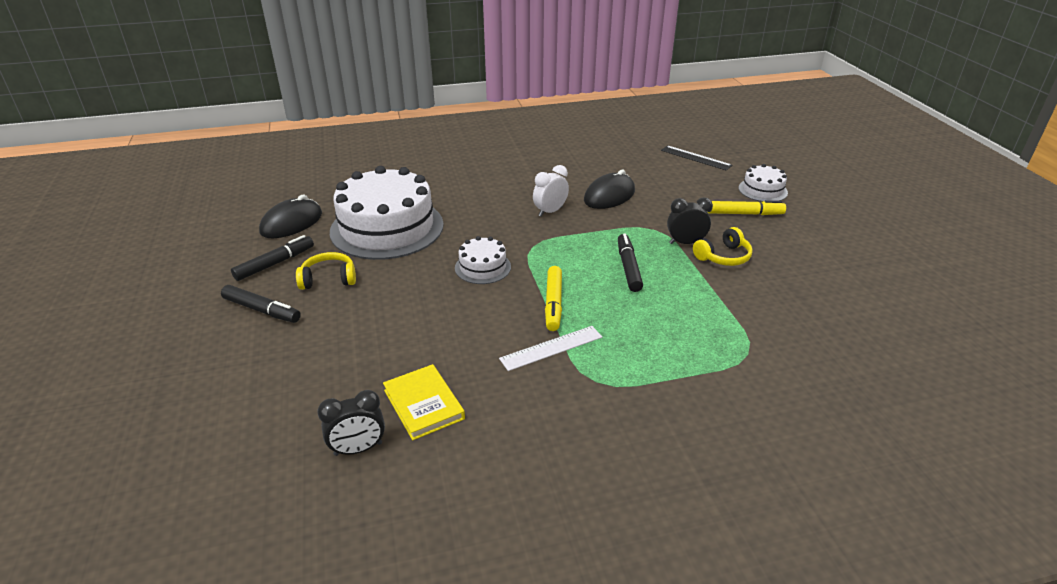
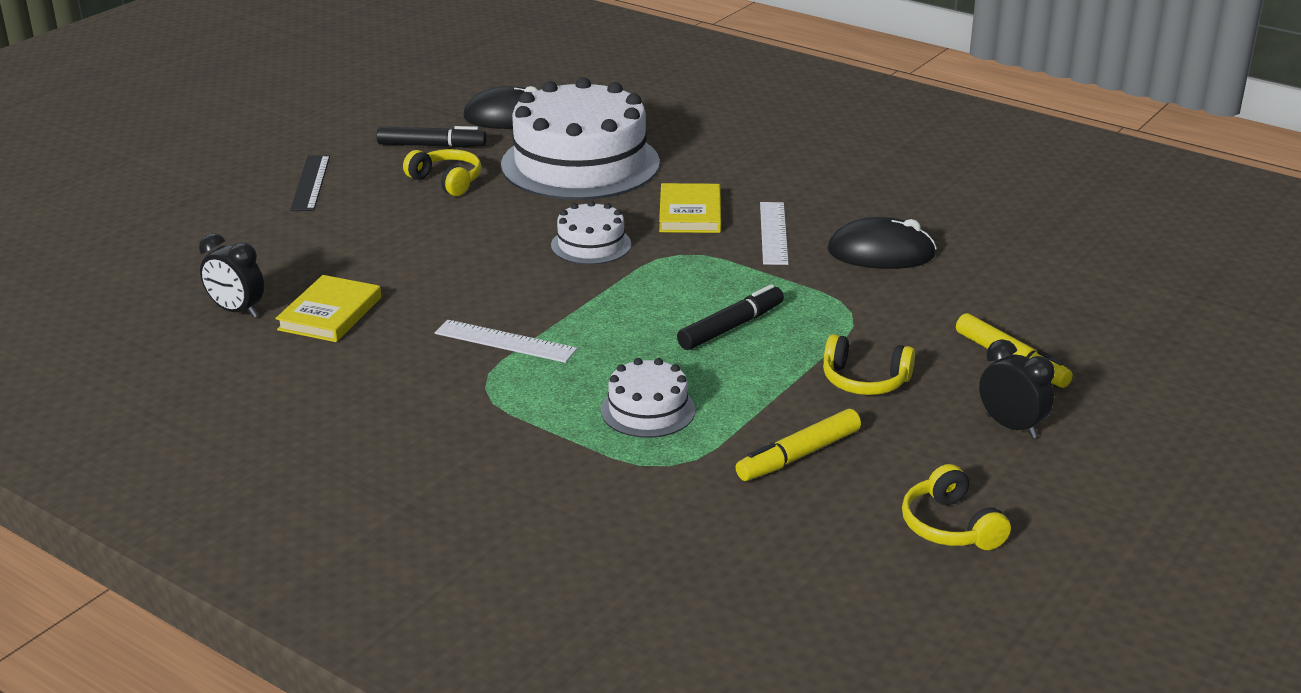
camera: 50 degrees right, 5 degrees down
(261, 310) = (356, 177): black marker -> none
(495, 223) = (690, 213): none -> yellow book
(550, 211) = (773, 233): white clock -> white ruler
(553, 303) = (586, 311): yellow marker -> yellow marker (799, 455)
(685, 243) = (854, 344): black clock -> black clock (1011, 426)
(695, 158) = (1112, 272): black ruler -> black ruler (310, 183)
(762, 190) = (1111, 353): white cake -> white cake (648, 410)
(876, 298) = (950, 526): none -> yellow headphones

